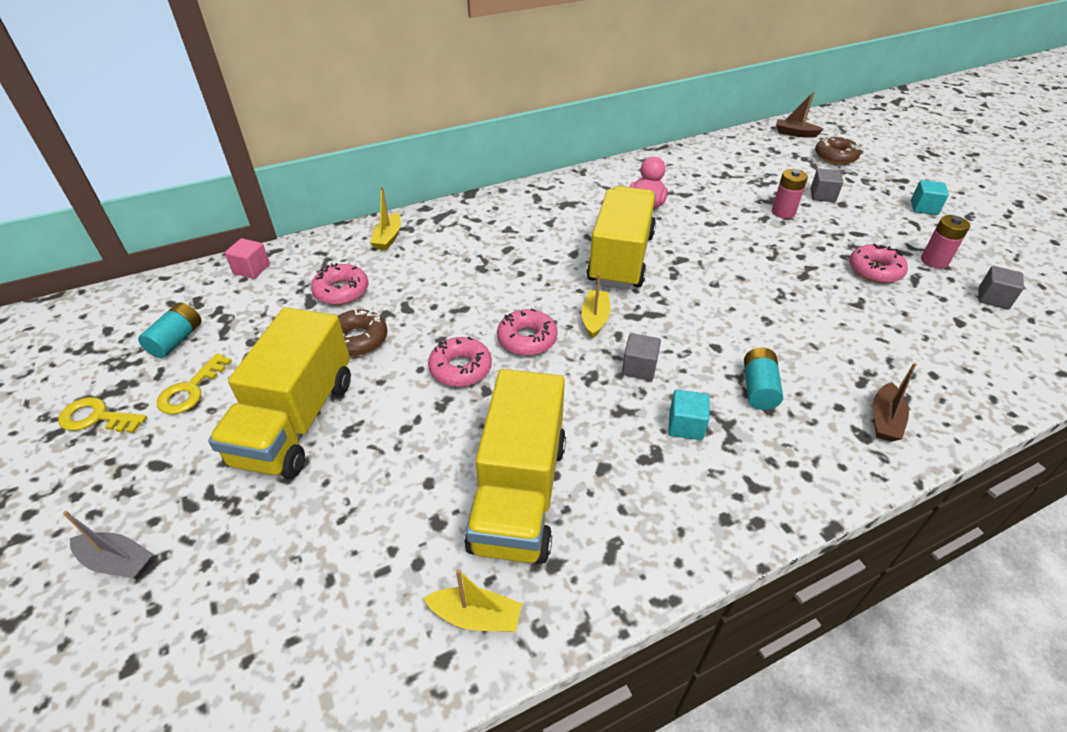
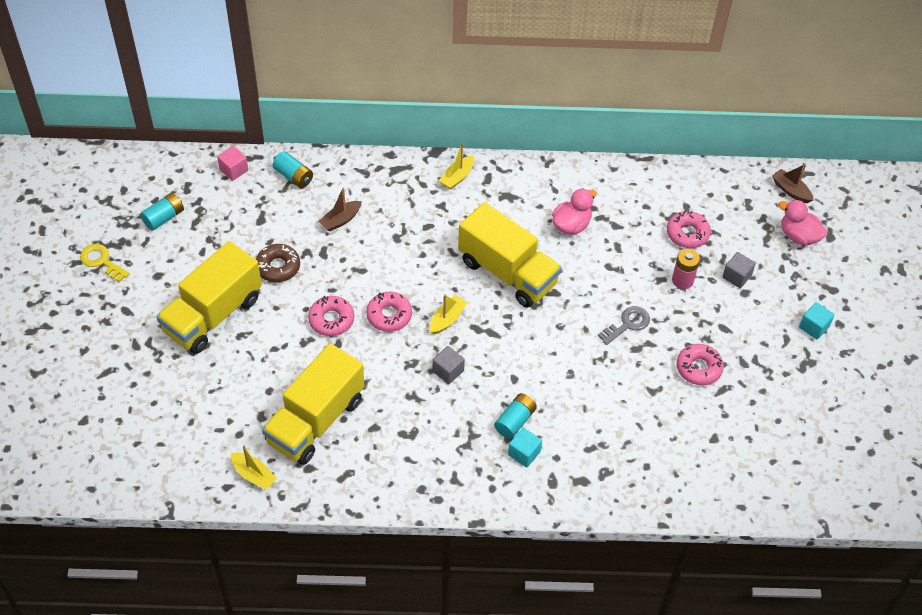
camera: 25 degrees right, 10 degrees up
(118, 562) = (91, 363): grey boat -> none
(191, 390) = (160, 263): yellow key -> none
(328, 254) = (293, 176): none -> turquoise battery
(341, 291) = (286, 218): pink donut -> pink donut (687, 234)
(388, 238) = (345, 177): yellow boat -> yellow boat (457, 177)
(621, 258) = (507, 272): yellow truck -> yellow truck turned 90 degrees clockwise
(685, 426) = (445, 424): turquoise cube -> turquoise cube (524, 453)
(774, 260) = (627, 324): none -> grey key
(835, 157) = (798, 236): brown donut -> pink duck
(884, 420) = (577, 479): brown boat -> brown boat (340, 220)
(934, 261) = (758, 381): pink battery -> none
(993, 298) = (765, 432): grey cube -> none

